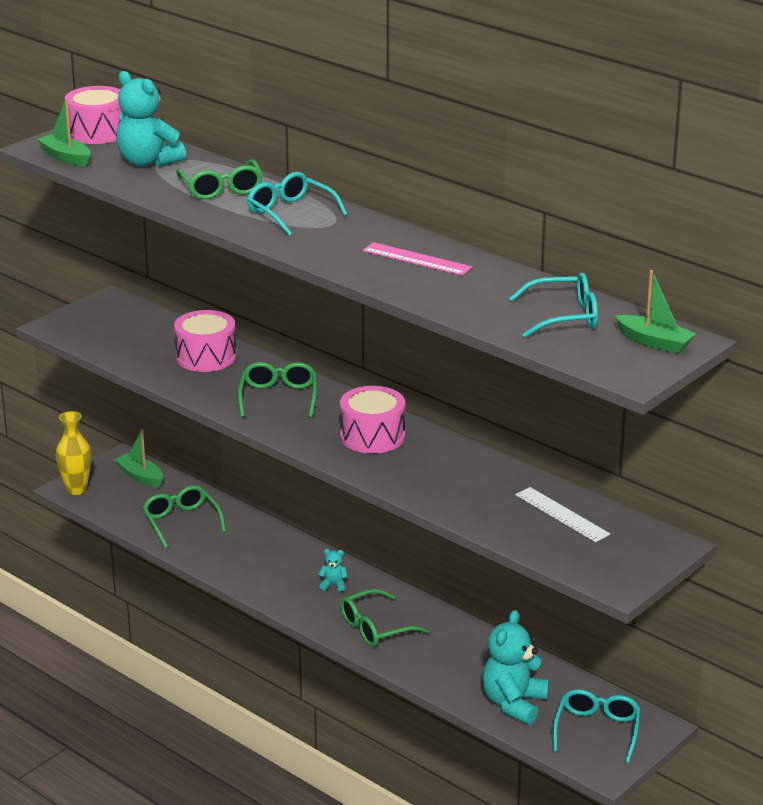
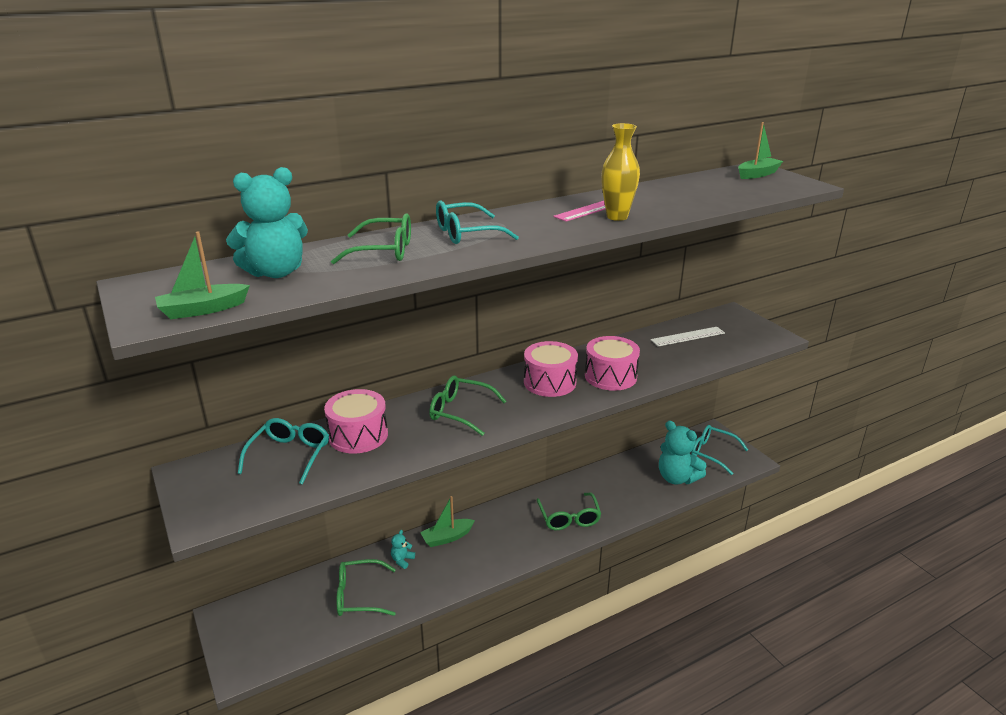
camera: 70 degrees left, 0 degrees up
(76, 489) = (246, 663): yellow vase -> yellow vase (617, 217)
(98, 132) = (157, 286): pink drum -> pink drum (610, 376)
(140, 477) = (264, 608): green boat -> green boat (447, 537)
(333, 584) = (504, 526): turquoise teddy bear -> turquoise teddy bear (402, 560)
(564, 317) = (712, 187): turquoise glasses -> turquoise glasses (290, 455)

